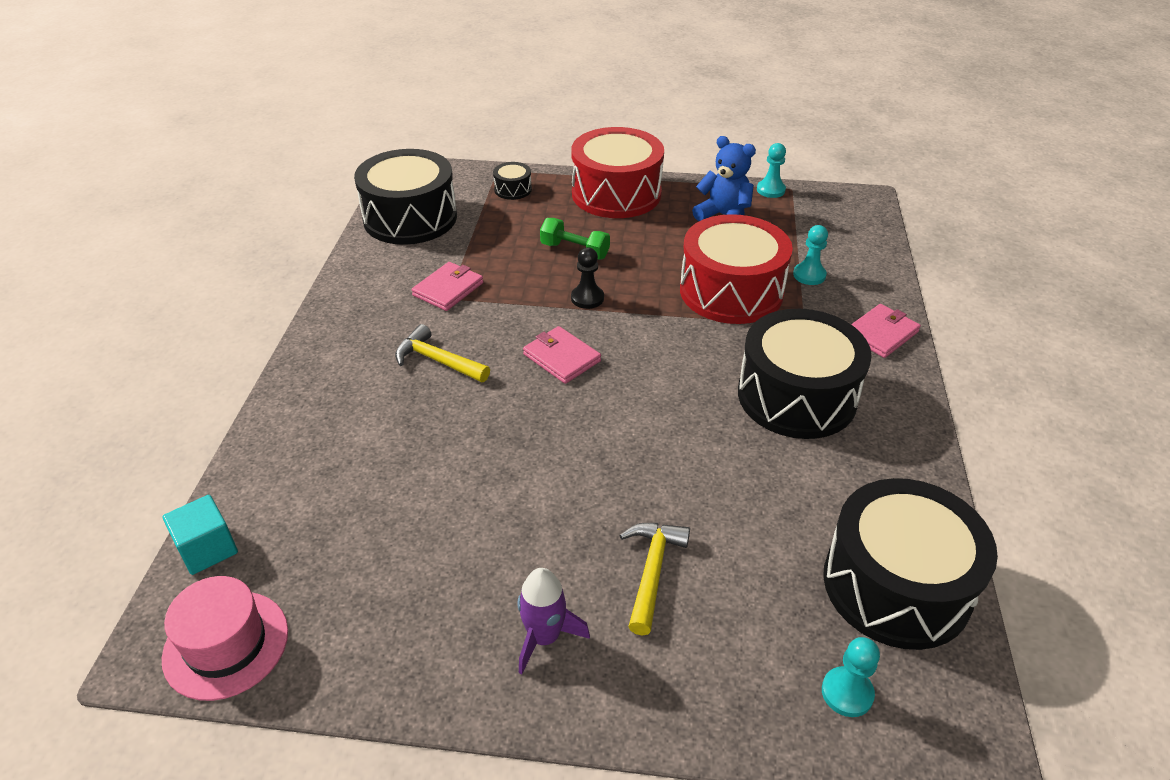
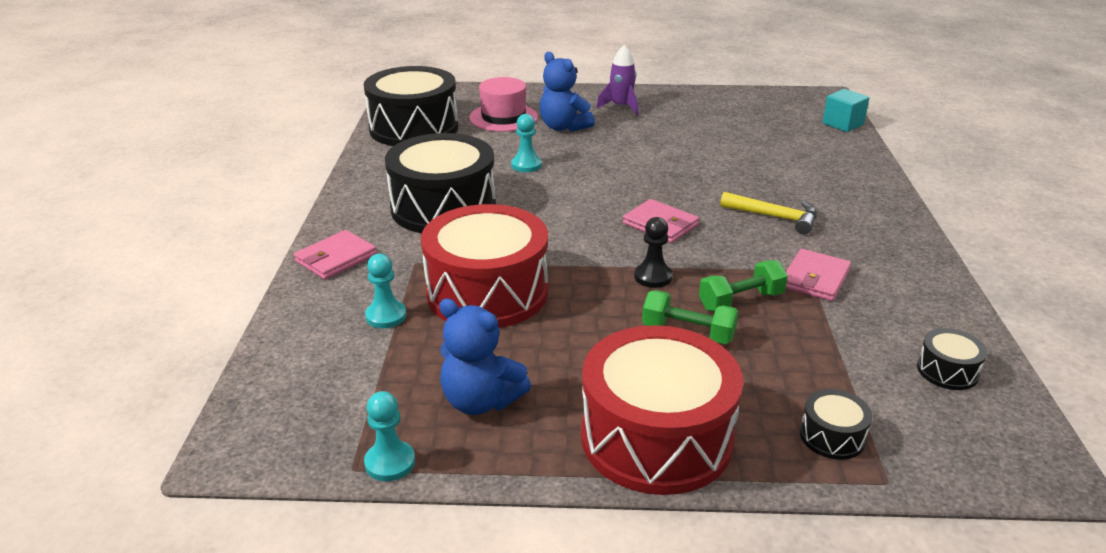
camera: 175 degrees right, 10 degrees down
(226, 644) = (791, 99): pink hat -> pink hat (503, 117)
(410, 218) = (947, 371): black drum -> black drum, size x0.42
(522, 272) = (741, 301): none -> green dumbbell
(652, 571) = (563, 127): yellow hammer -> blue teddy bear
(847, 693) = (459, 100): turquoise pawn -> turquoise pawn (526, 165)

